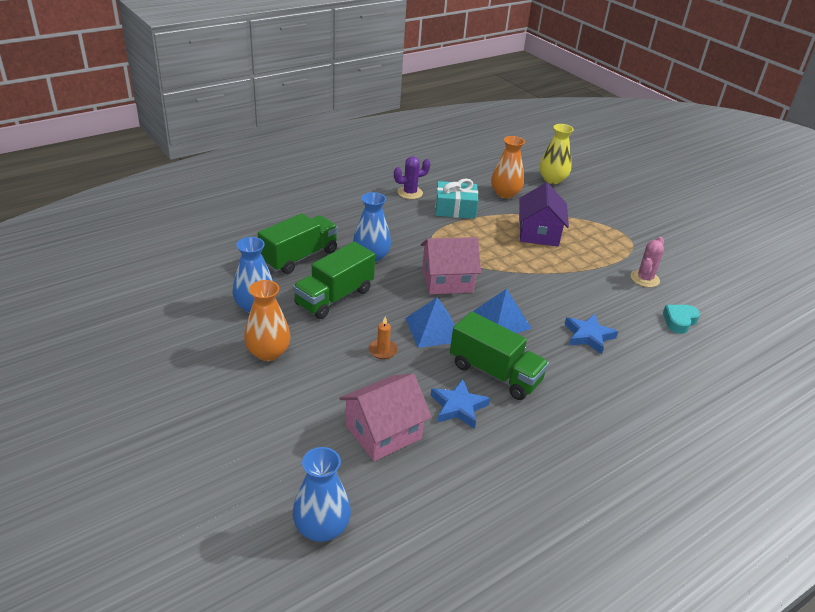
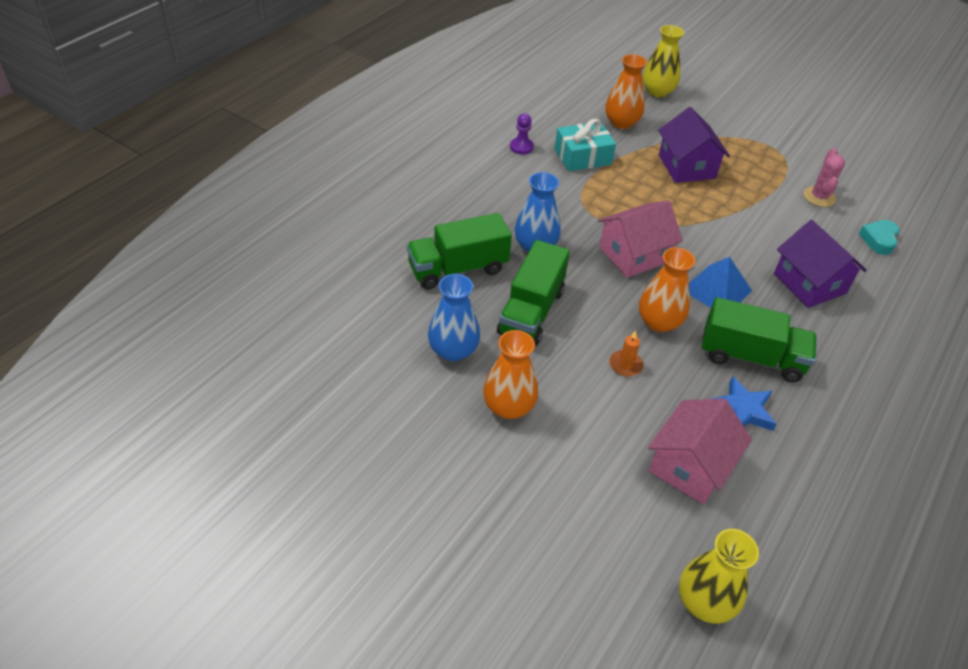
camera: 20 degrees left, 10 degrees up
(299, 257) = (458, 268): green truck -> green truck turned 135 degrees counterclockwise
(322, 527) = (704, 602): blue vase -> yellow vase
(410, 193) = (521, 147): purple cactus -> purple pawn
(433, 329) = (659, 322): blue pyramid -> orange vase
(588, 336) = (809, 283): blue star -> purple house

